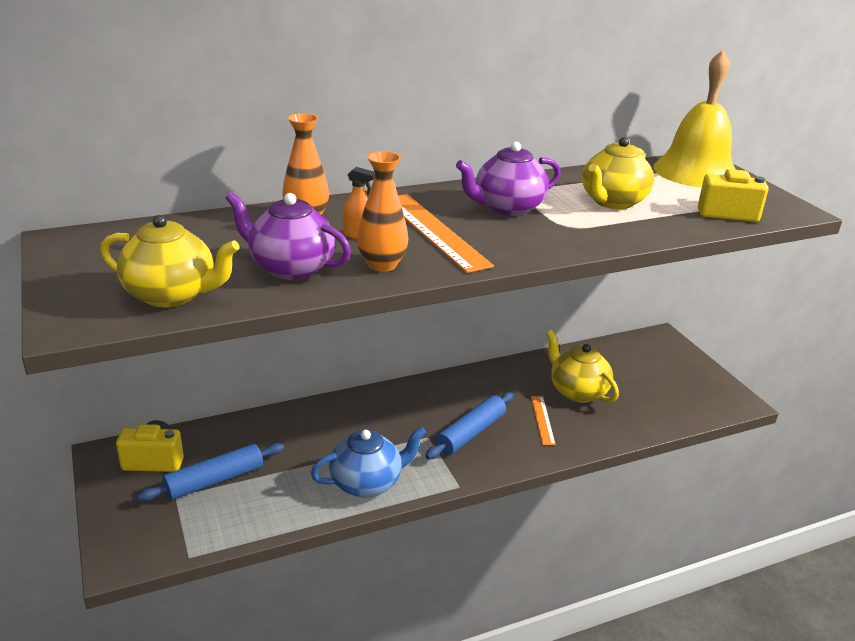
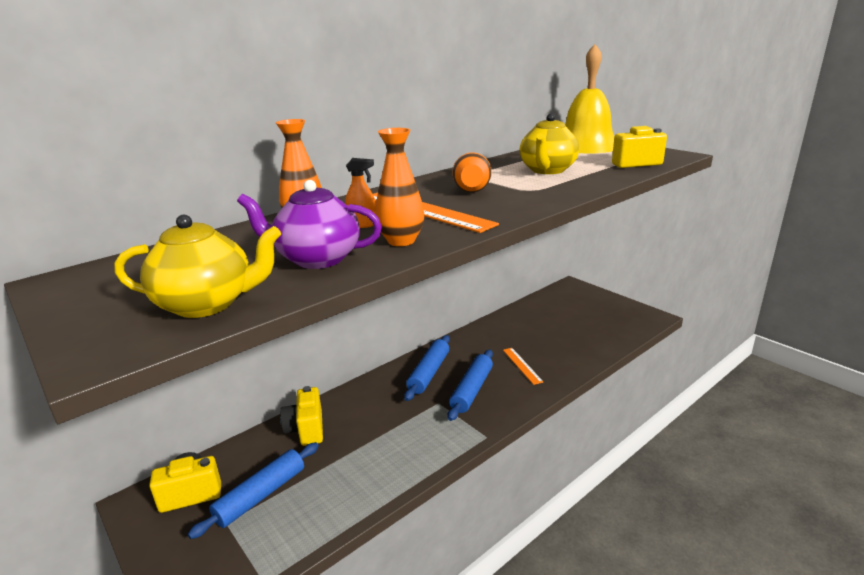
camera: 15 degrees left, 5 degrees down
(282, 428) = (306, 429): none -> yellow camera
(367, 483) = (406, 456): blue teapot -> none
(434, 402) = (429, 373): none -> blue rolling pin
(507, 208) = (472, 186): purple teapot -> orange vase
(577, 391) = (535, 337): yellow teapot -> none

